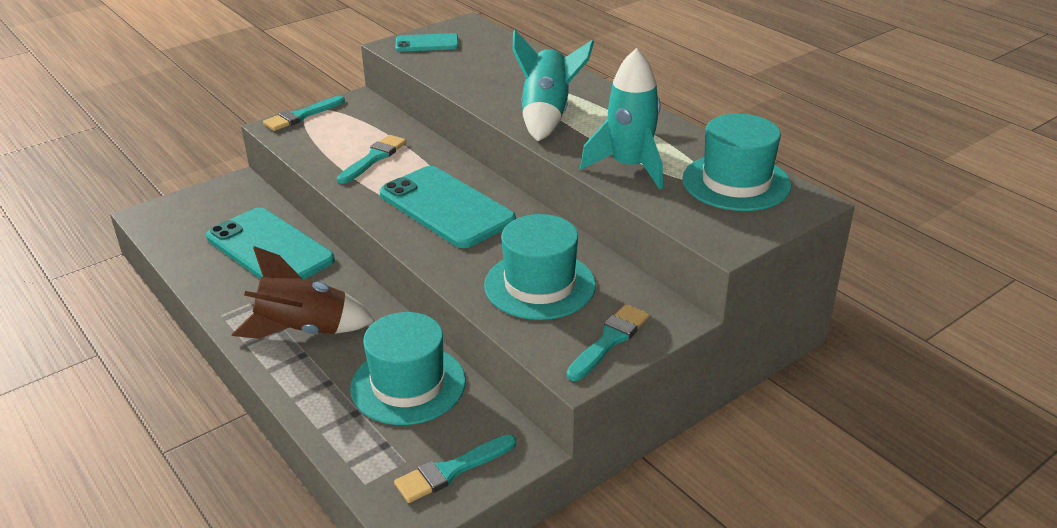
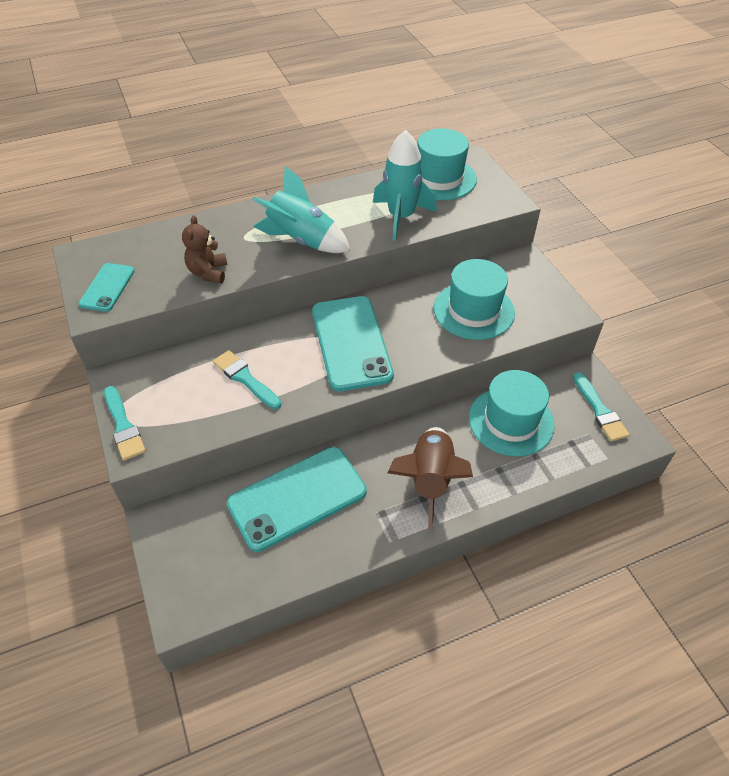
camera: 75 degrees left, 15 degrees up
(446, 207) = (351, 343): turquoise phone -> turquoise phone turned 75 degrees counterclockwise
(468, 80) = (208, 273): none -> brown teddy bear
(609, 340) = (542, 291): turquoise brush -> none

